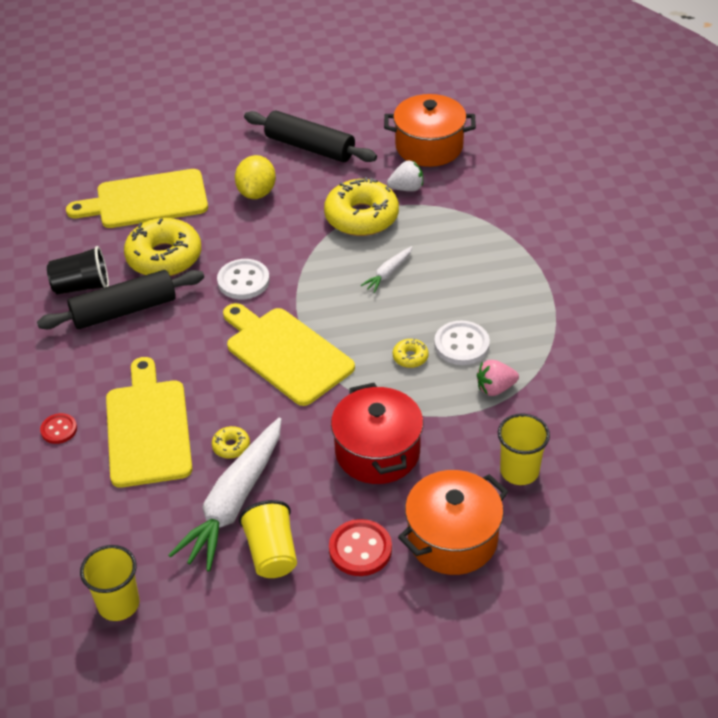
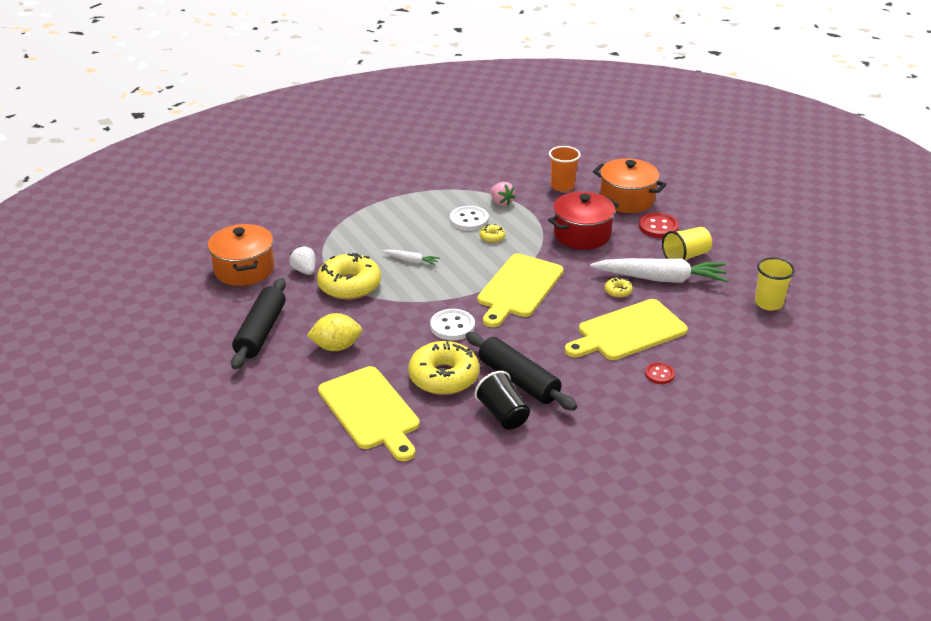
camera: 110 degrees left, 10 degrees down
(519, 471) = (562, 186): yellow cup -> orange cup

